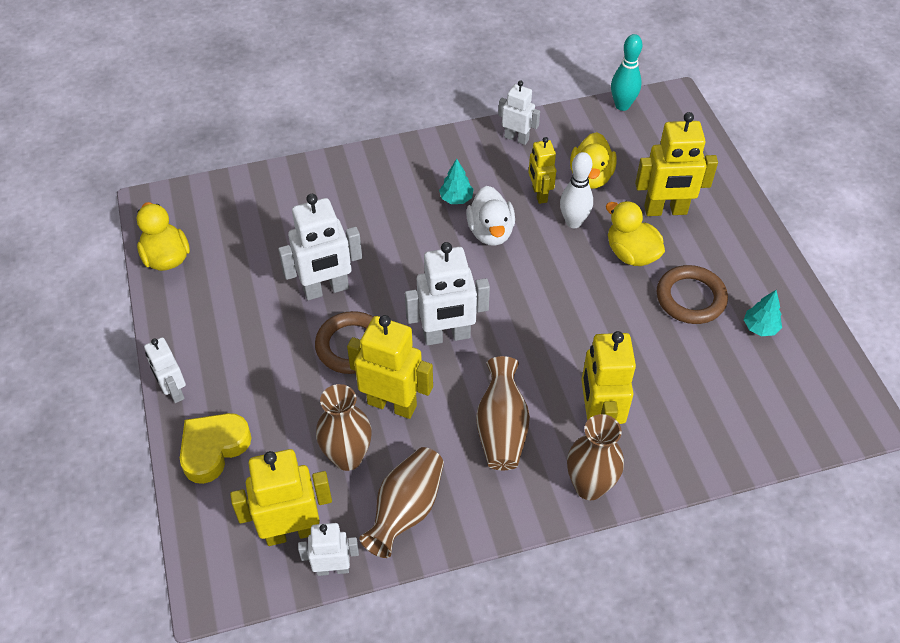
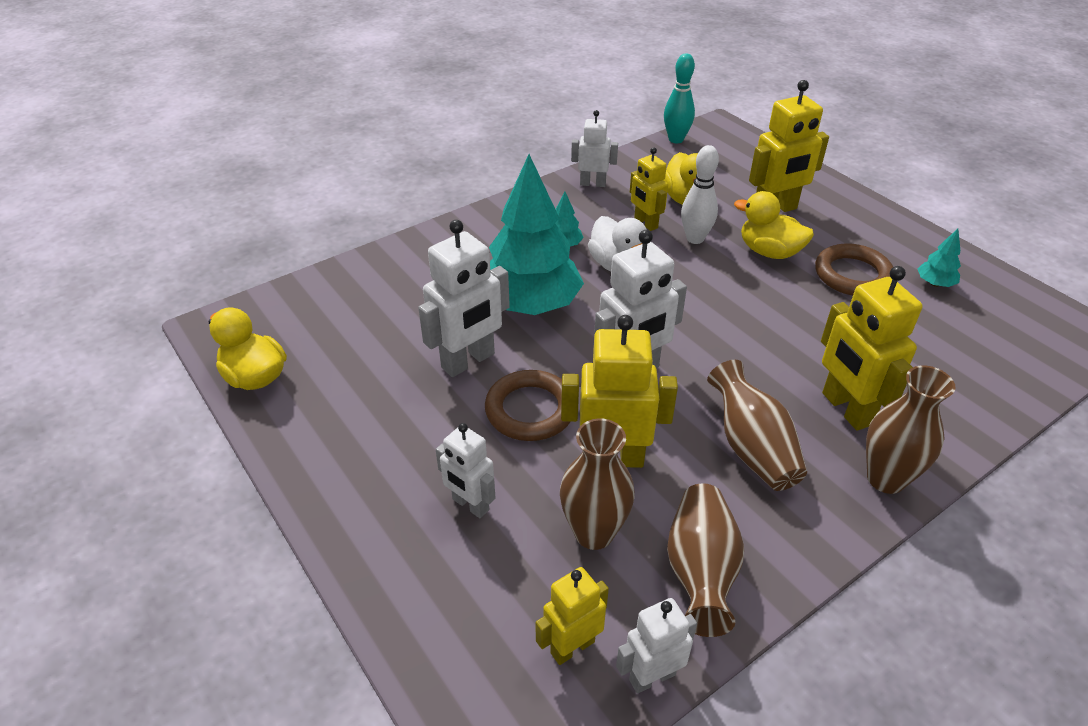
camera: 20 degrees left, 10 degrees down
(174, 391) = (329, 522): white robot -> white robot (470, 505)
(213, 449) = (415, 576): yellow heart -> none
(291, 531) = (572, 647): yellow robot -> yellow robot, size x0.61
(399, 251) = (531, 304): none -> turquoise tree

